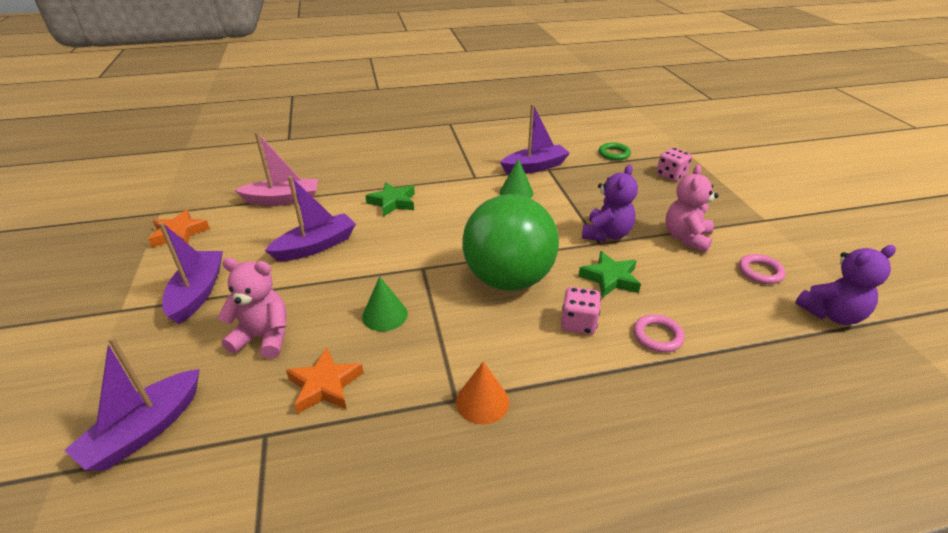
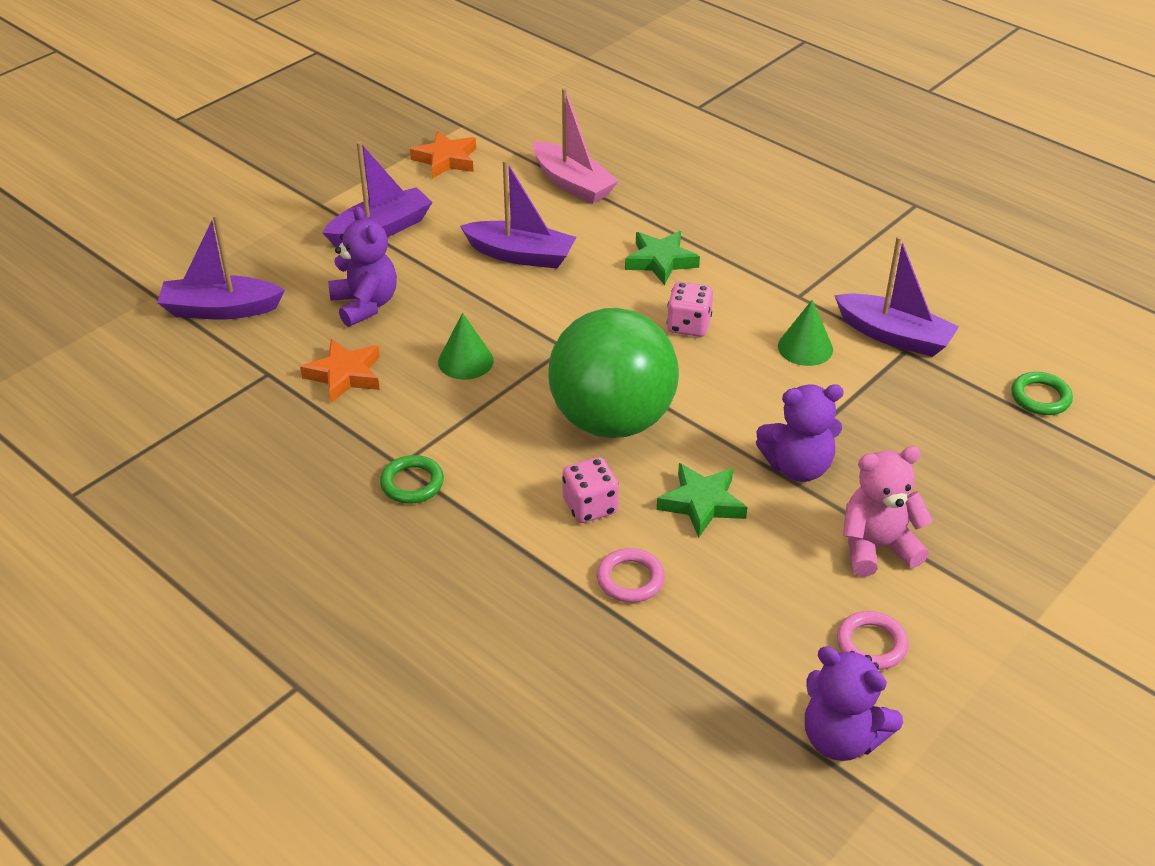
camera: 55 degrees right, 5 degrees up
(263, 337) = (365, 305): pink teddy bear -> purple teddy bear
(482, 401) = (412, 483): orange cone -> green ring
(671, 175) = (1049, 480): pink dice -> pink dice (688, 325)

